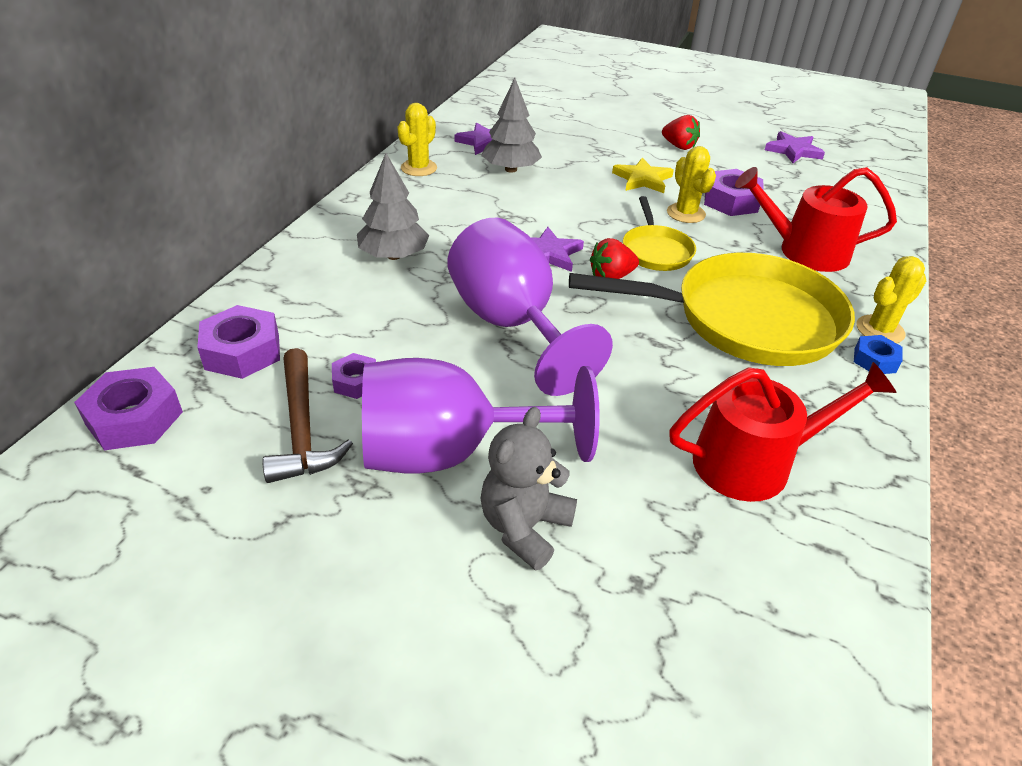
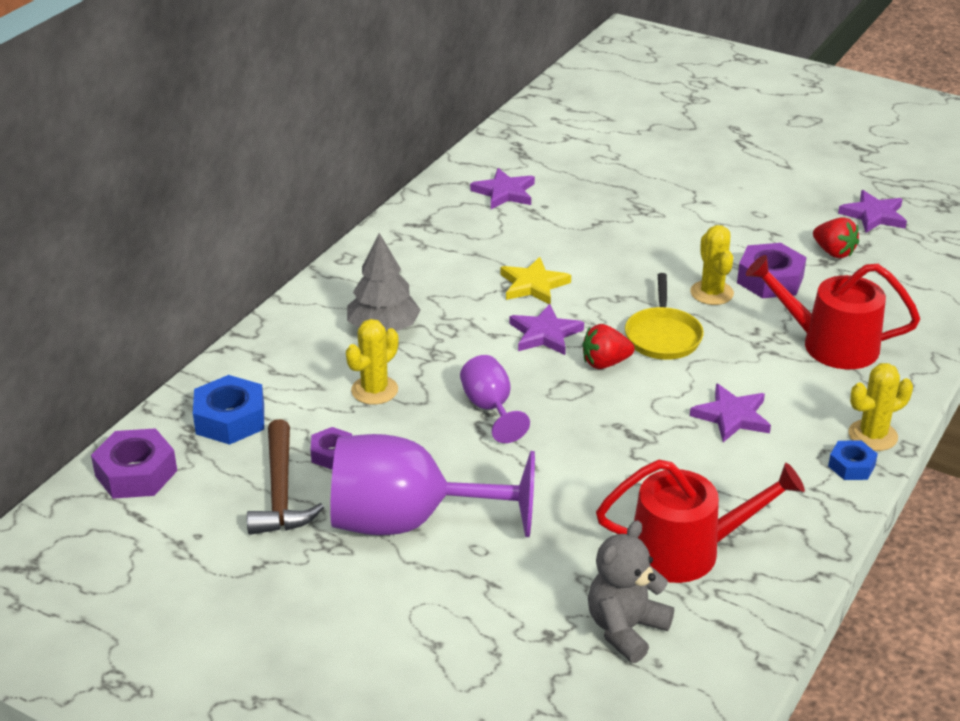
camera: 10 degrees right, 5 degrees down
(242, 351) = (230, 419): purple nut -> blue nut
(419, 168) = (424, 224): yellow cactus -> yellow cactus (374, 390)
(510, 169) = (527, 230): grey tree -> none
(512, 325) = (490, 408): purple goblet -> purple goblet, size x0.51
(524, 527) = (462, 586): grey teddy bear -> grey teddy bear (625, 629)
(642, 179) = (676, 248): yellow star -> yellow star (533, 285)
(679, 146) = (734, 205): red strawberry -> red strawberry (833, 252)
(745, 319) = (732, 416): yellow pan -> purple star

